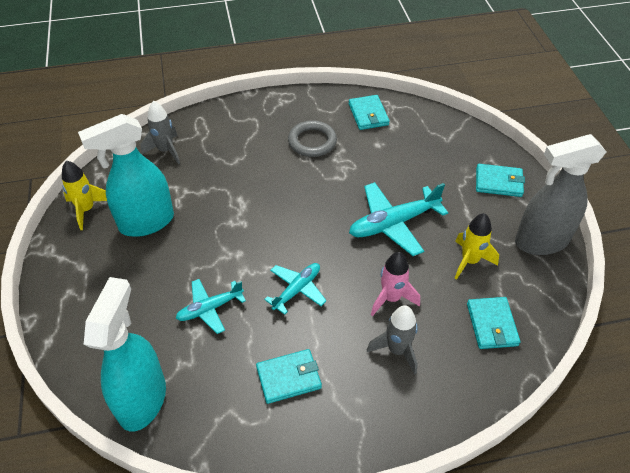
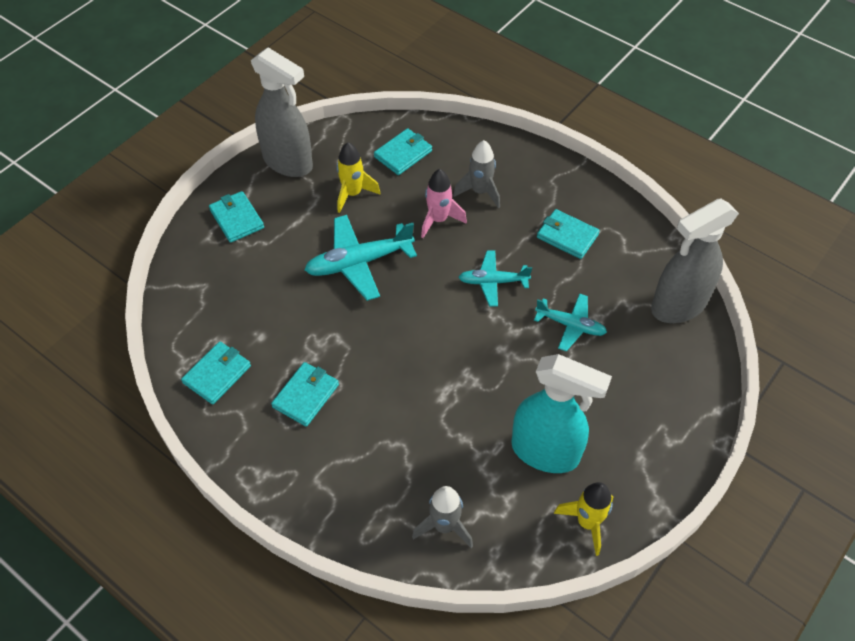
camera: 130 degrees left, 5 degrees up
(142, 399) = (678, 306): turquoise spray bottle -> grey spray bottle
(312, 141) = (306, 395): grey ring -> turquoise wallet
(393, 224) = (359, 263): turquoise plane -> turquoise plane turned 135 degrees clockwise

